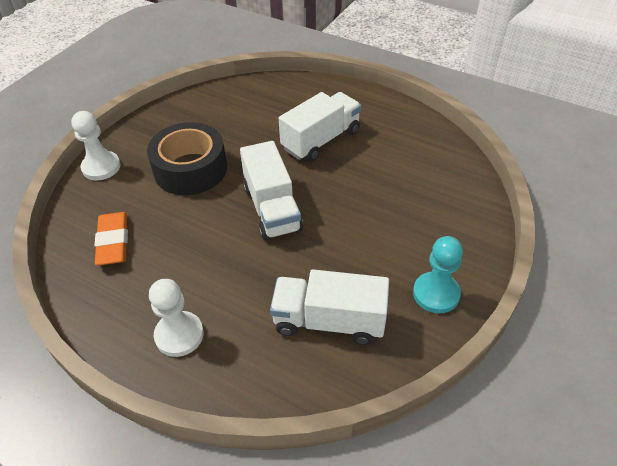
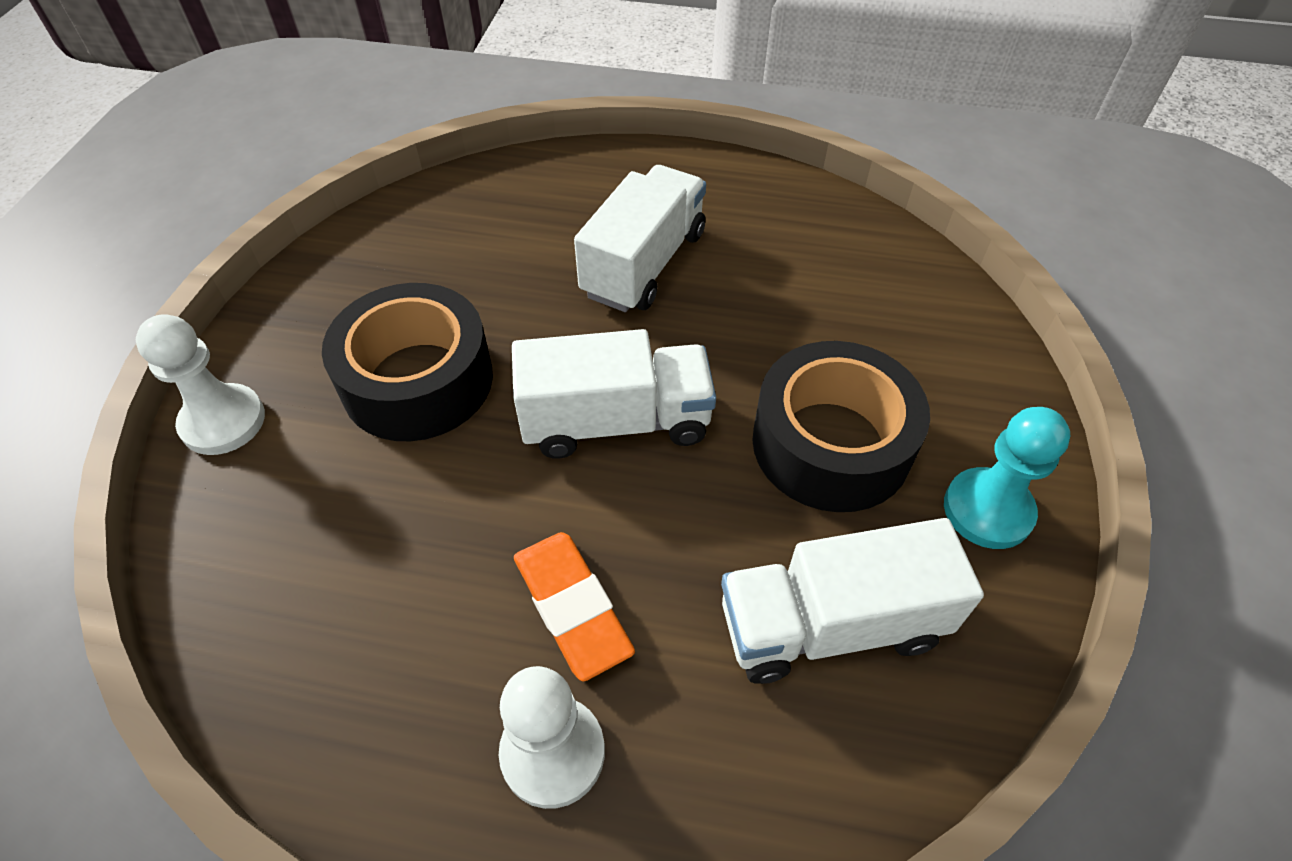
camera: 20 degrees left, 5 degrees up
(113, 242) = (319, 582): orange eraser -> orange eraser (572, 607)
(272, 208) = (616, 421): white truck -> white truck turned 60 degrees counterclockwise
(372, 244) = (831, 444): none -> black tape

